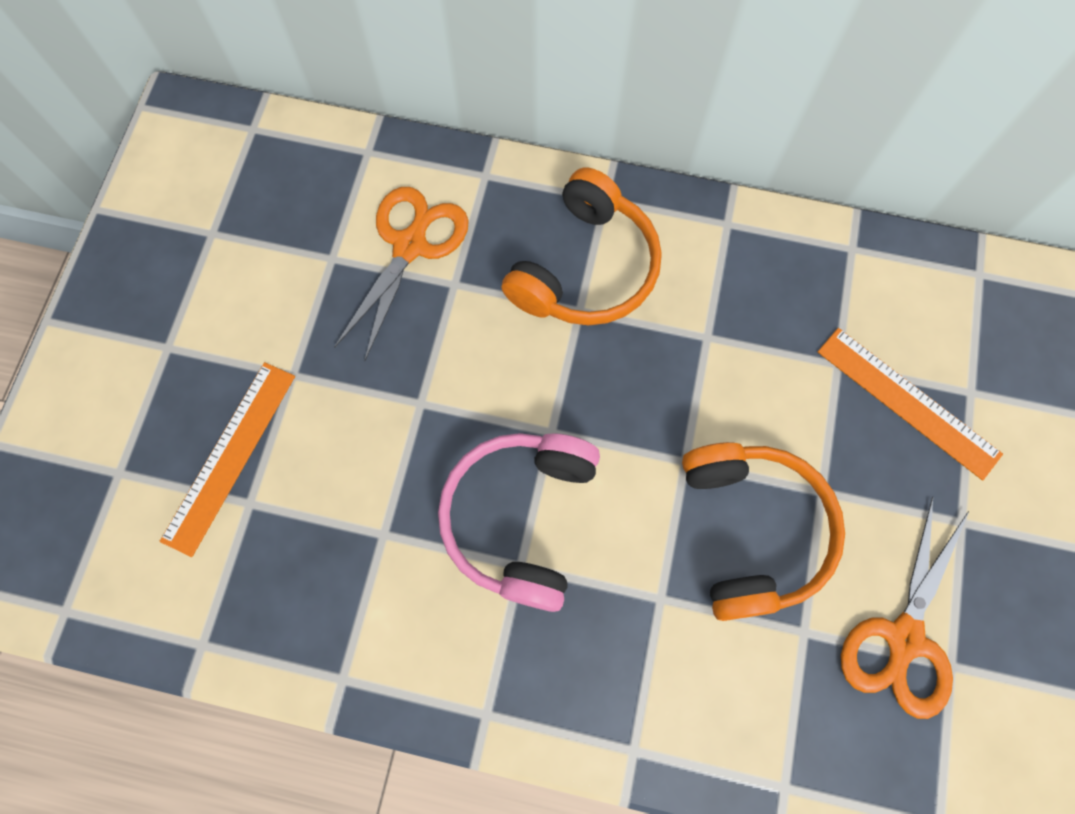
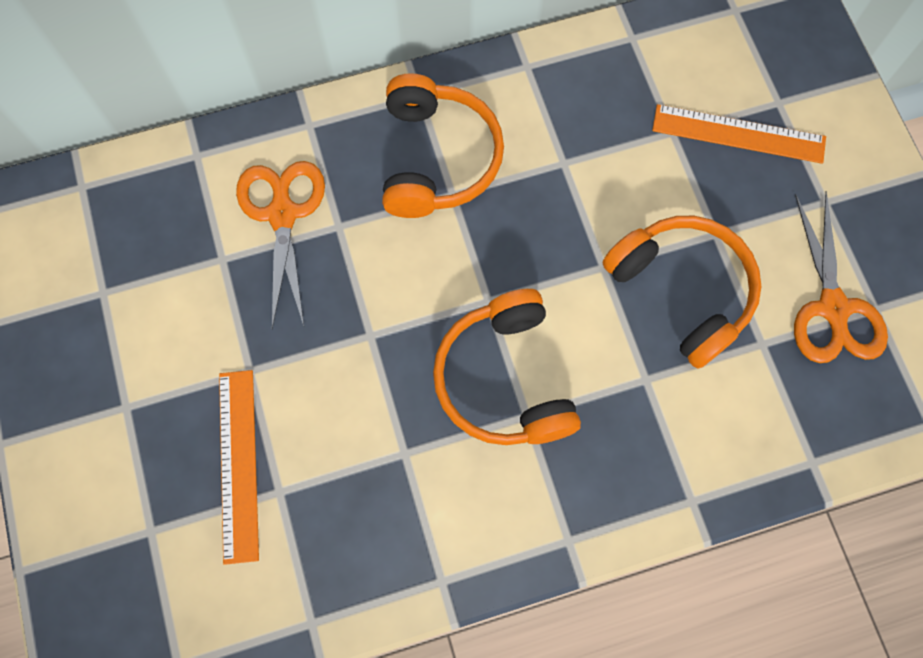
camera: 30 degrees left, 0 degrees up
(521, 518) = (505, 379): pink headphones -> orange headphones

